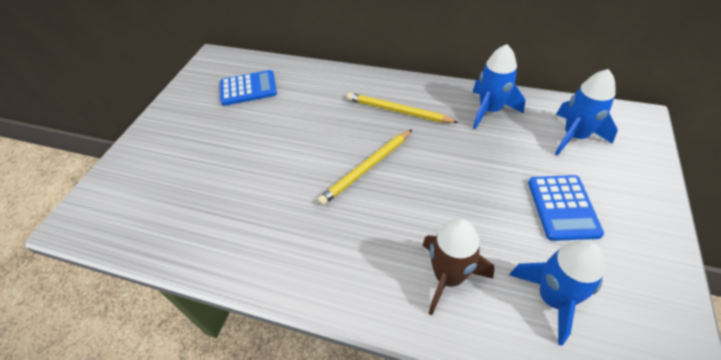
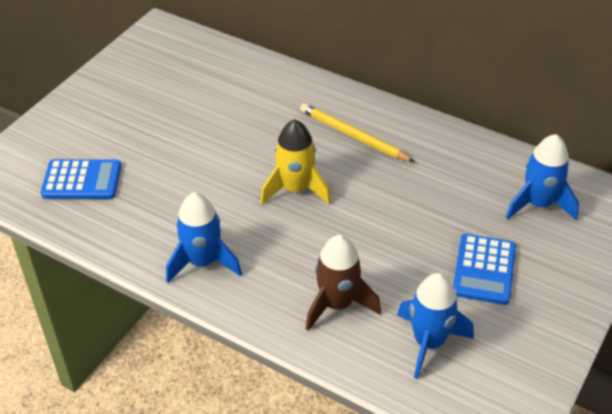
camera: 10 degrees right, 5 degrees down
(248, 88) = (192, 74): blue calculator -> blue calculator (82, 180)
(367, 168) = (295, 189): yellow pencil -> yellow rocket
(490, 110) = (458, 156): blue rocket -> blue rocket (203, 262)

